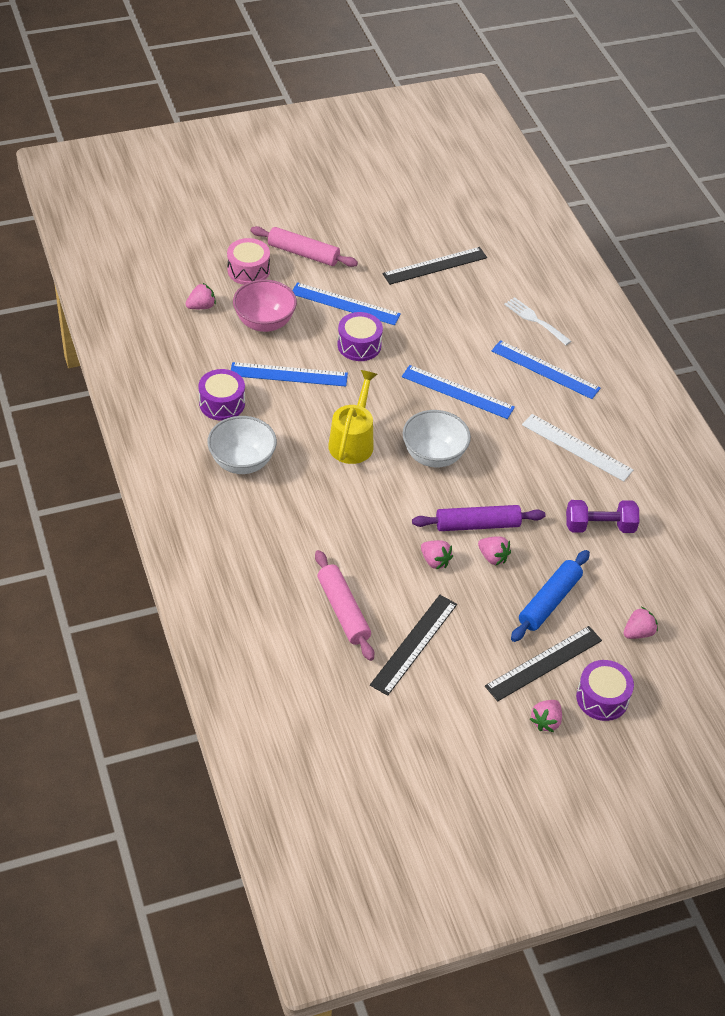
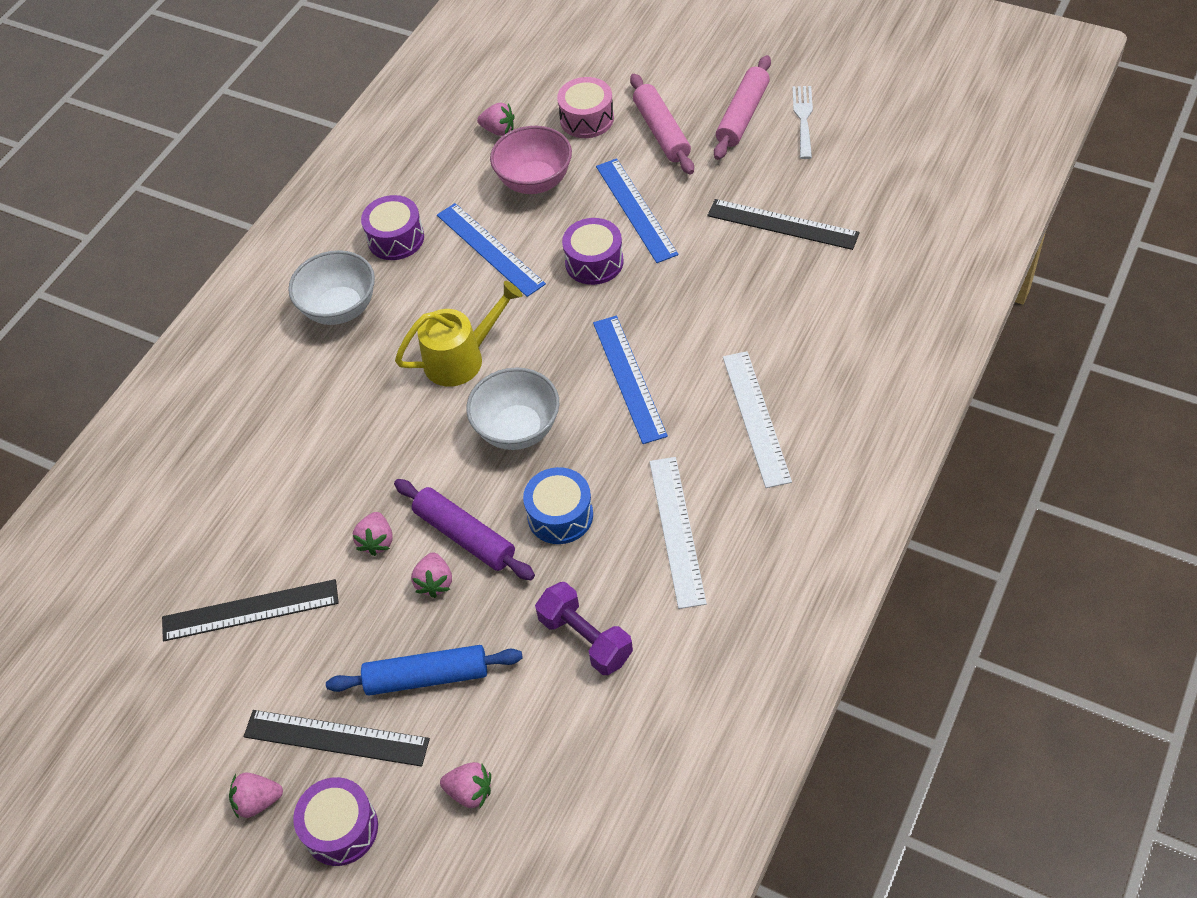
camera: 55 degrees right, 5 degrees up
(343, 611) = (236, 523): pink rolling pin -> pink rolling pin (742, 115)
(512, 480) = (560, 515): none -> blue drum
(535, 320) = (817, 354): white fork -> white fork (803, 118)
(545, 369) = (756, 418): blue ruler -> white ruler

